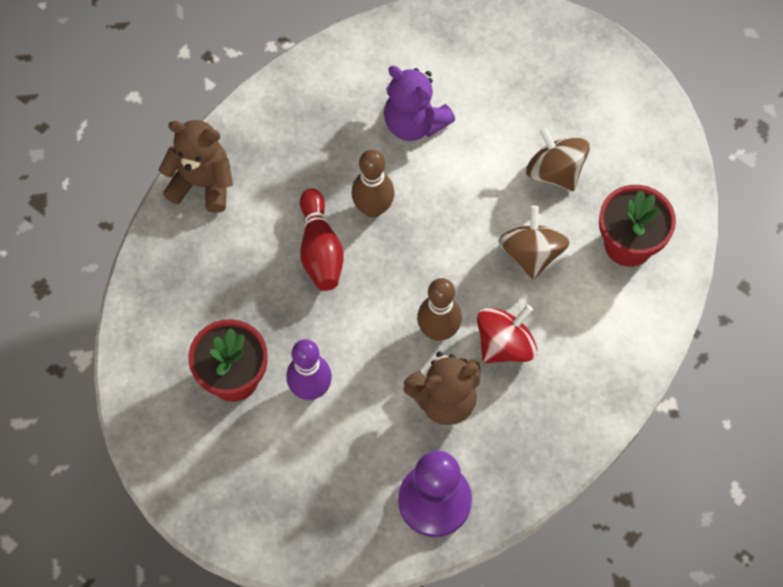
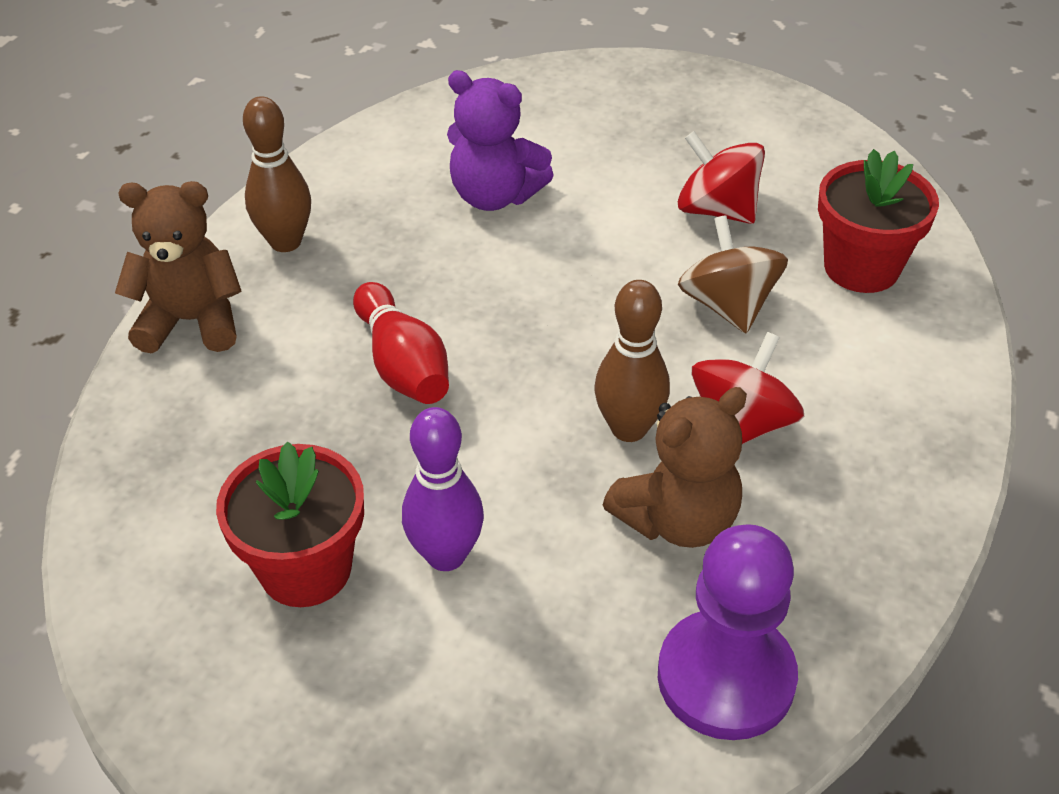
camera: 15 degrees left, 20 degrees down
(373, 208) = (469, 299): brown bowling pin -> brown bowling pin (285, 242)
(555, 171) = (717, 210): brown spinning top -> red spinning top

